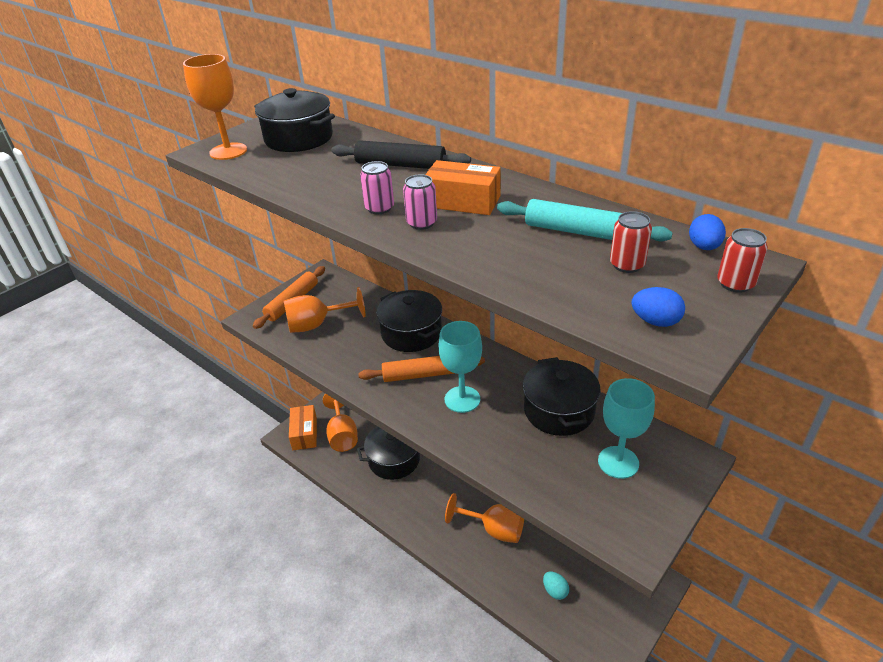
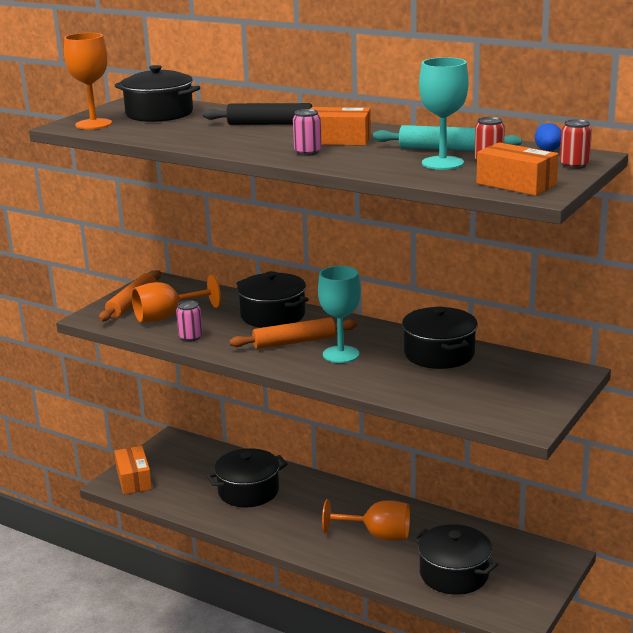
camera: 10 degrees left, 15 degrees down
(342, 435) = (180, 476): orange goblet -> none
(379, 208) = (265, 147): pink can -> pink can (190, 337)
(555, 591) = (454, 574): turquoise egg -> black pot
(618, 462) = (503, 380): turquoise goblet -> turquoise goblet (442, 163)
(655, 321) = (516, 184): blue egg -> orange box

